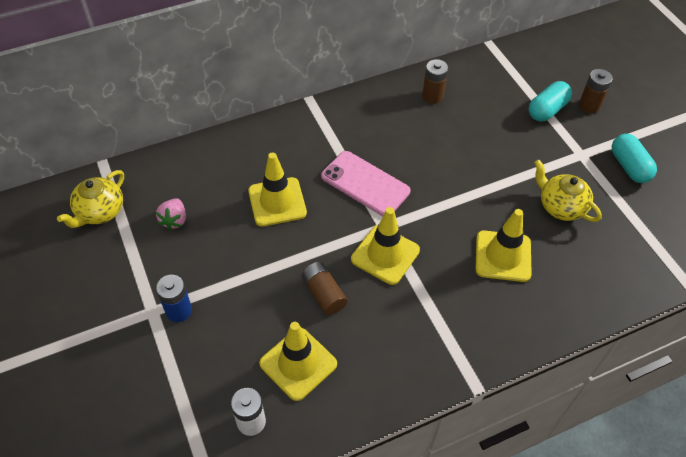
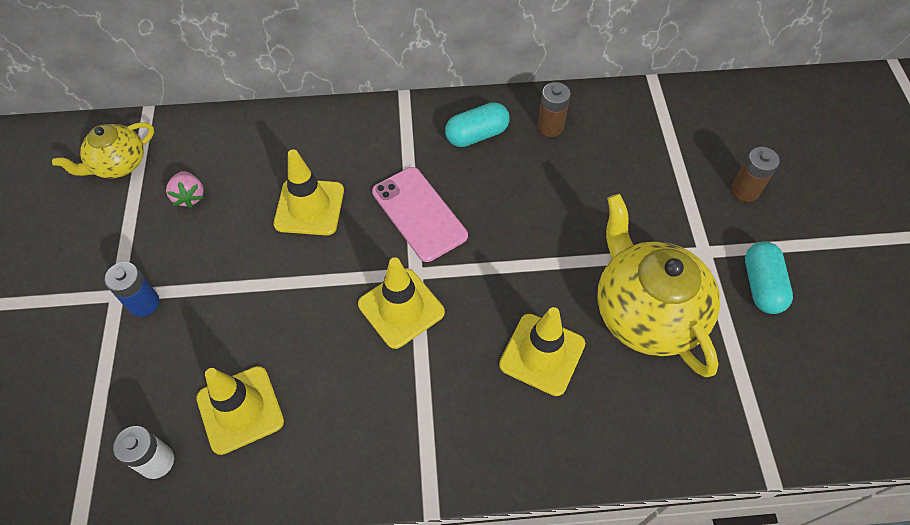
camera: 20 degrees right, 5 degrees up
(174, 220) = (189, 196): pink strawberry -> pink strawberry turned 45 degrees counterclockwise
(324, 294) = (308, 334): brown battery -> none
(547, 110) = (686, 182): turquoise capsule -> turquoise capsule (477, 135)
(561, 206) = (646, 312): yellow teapot -> yellow teapot, size x1.74

